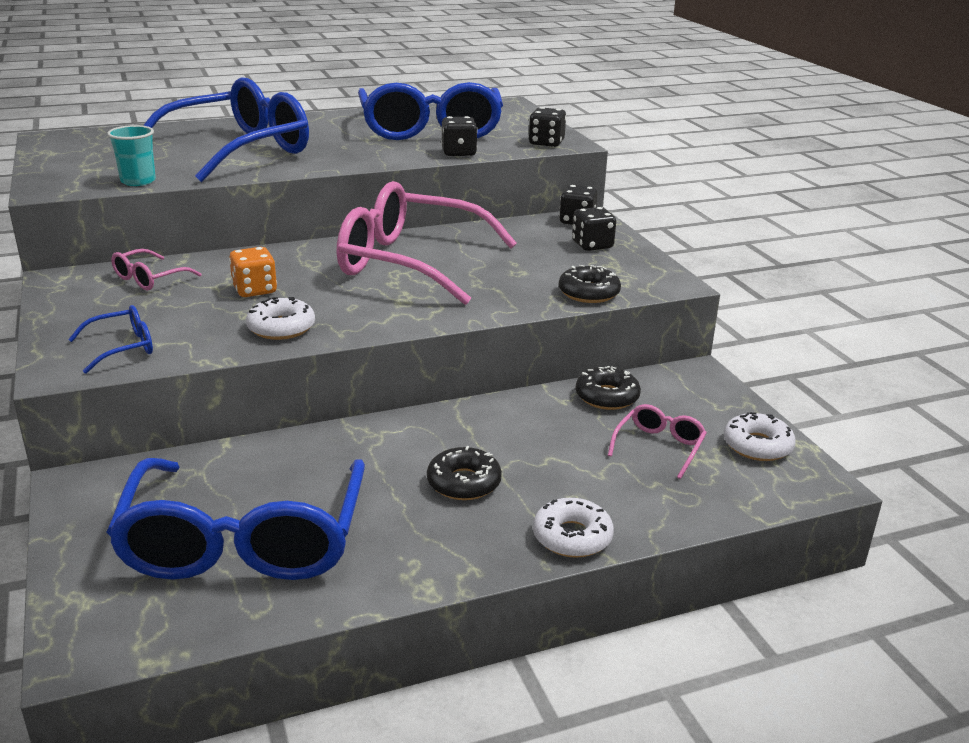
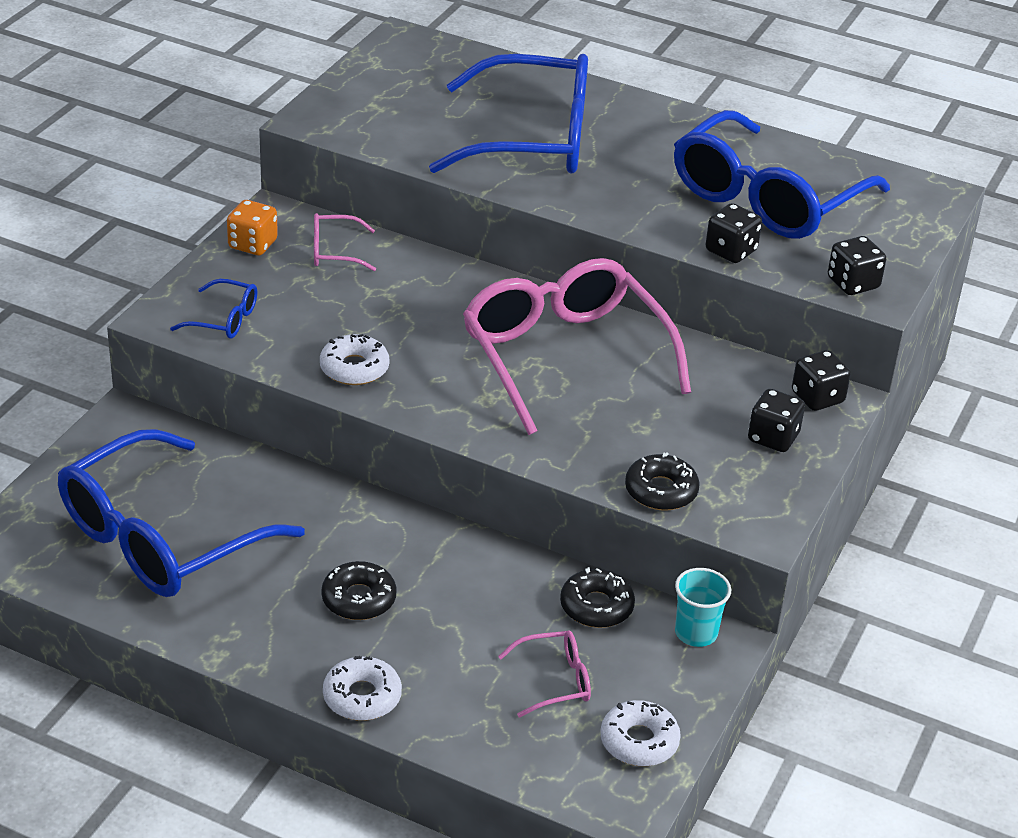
camera: 45 degrees right, 10 degrees up
(138, 181) = (388, 144): turquoise cup -> turquoise cup (696, 633)
(255, 290) = (392, 313): orange dice -> orange dice (252, 244)

